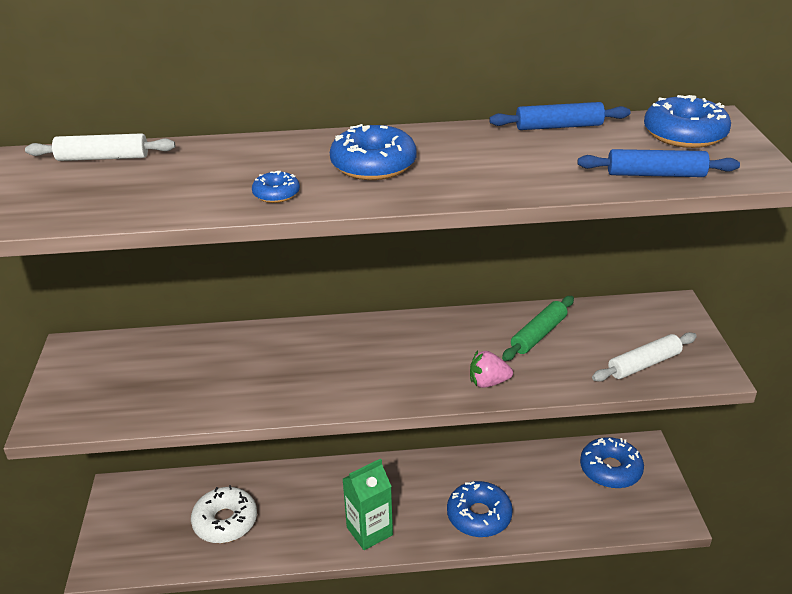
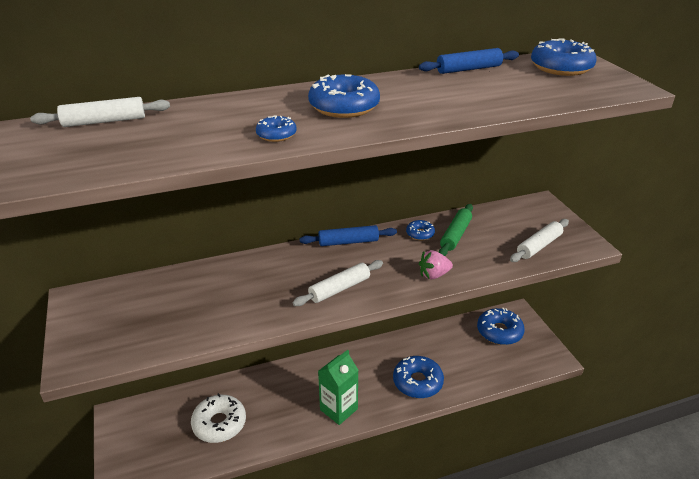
camera: 15 degrees left, 0 degrees up
(365, 382) = (339, 289): none -> white rolling pin
(493, 327) = (420, 234): none -> blue donut
(655, 174) = (560, 95): blue rolling pin -> blue rolling pin (348, 242)

